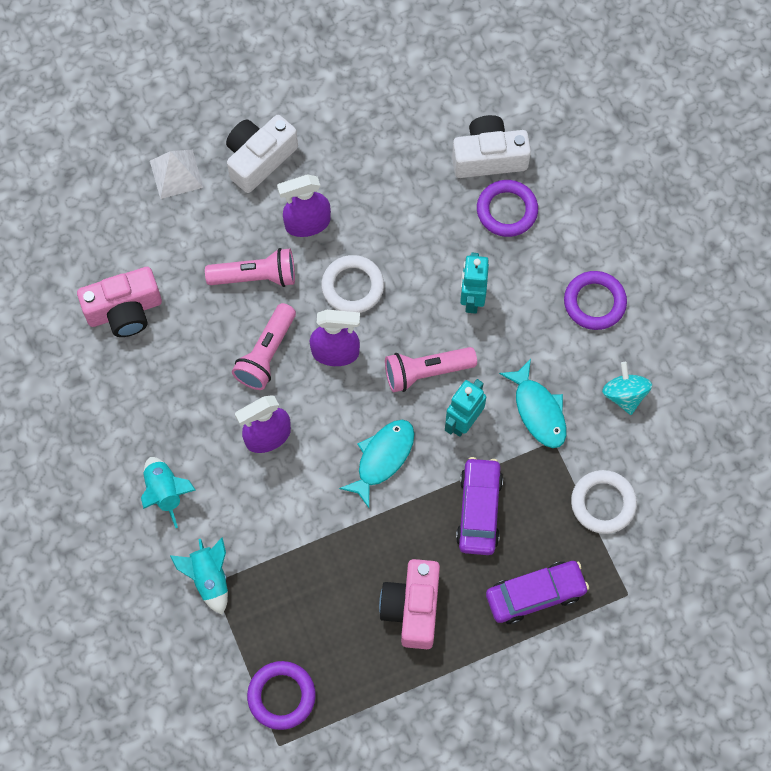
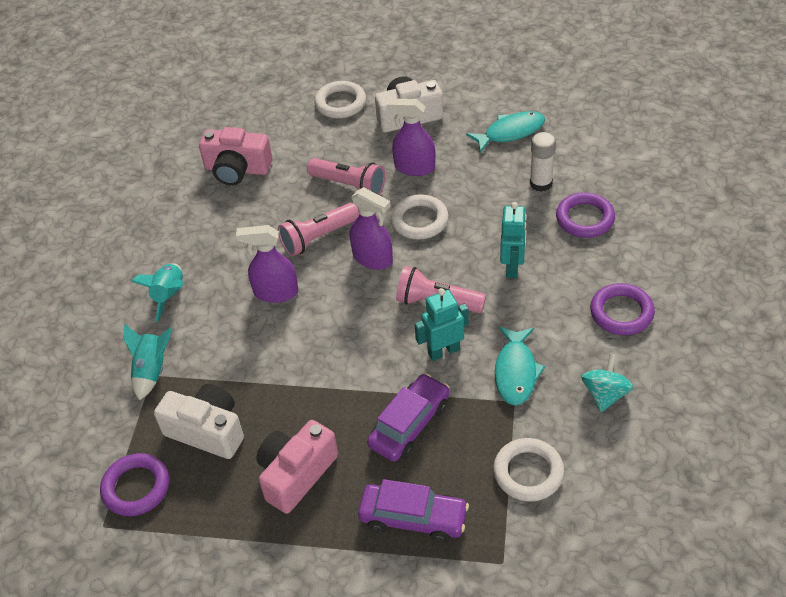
camera: 35 degrees right, 20 degrees down
(176, 174) = (340, 103): white pyramid -> white ring
(382, 458) = (355, 348): turquoise fish -> turquoise fish (510, 132)
(442, 187) = (541, 183): none -> white glue stick
(471, 299) = (512, 267): turquoise robot -> turquoise robot turned 150 degrees clockwise
(488, 157) = (593, 178): white camera -> white camera (207, 431)

